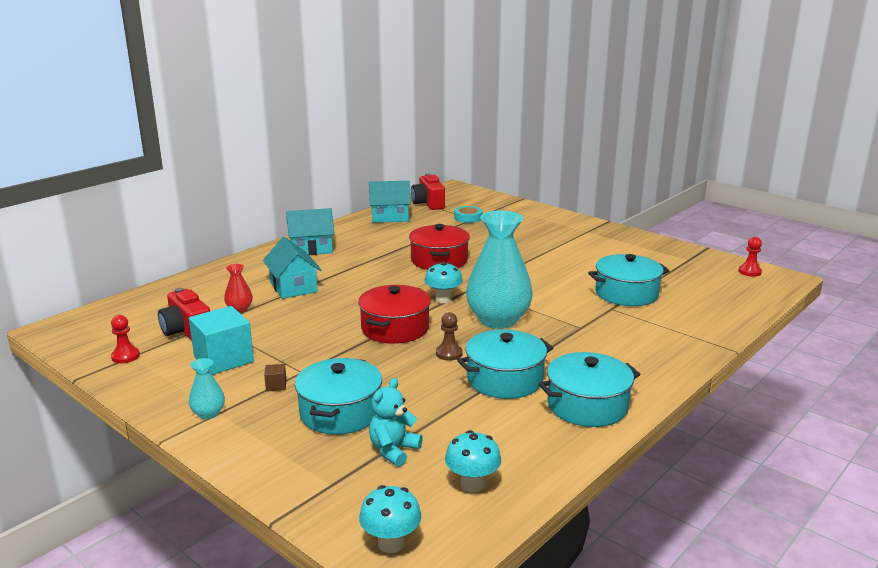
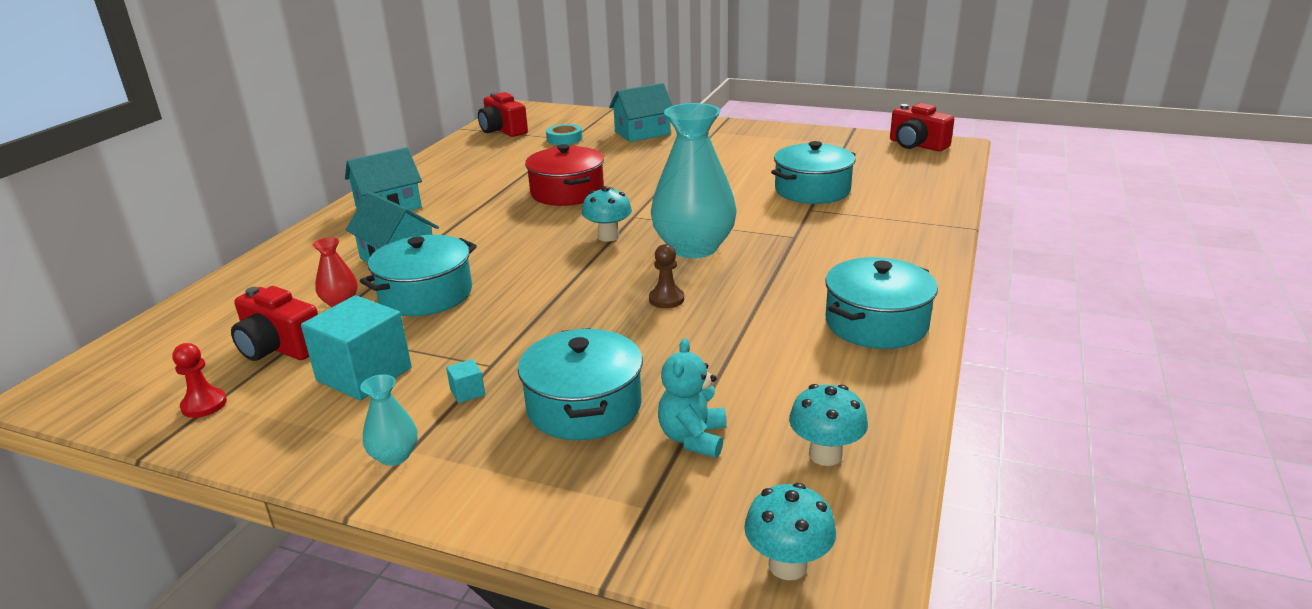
camera: 20 degrees left, 5 degrees up
(276, 385) = (467, 392): brown cube -> turquoise cube
(390, 217) = (465, 153): turquoise house -> turquoise house (642, 133)
(395, 328) = (574, 283): red pot -> none
(505, 379) = (758, 315): turquoise pot -> turquoise pot (426, 294)
(749, 272) = (916, 145): red pawn -> red camera

